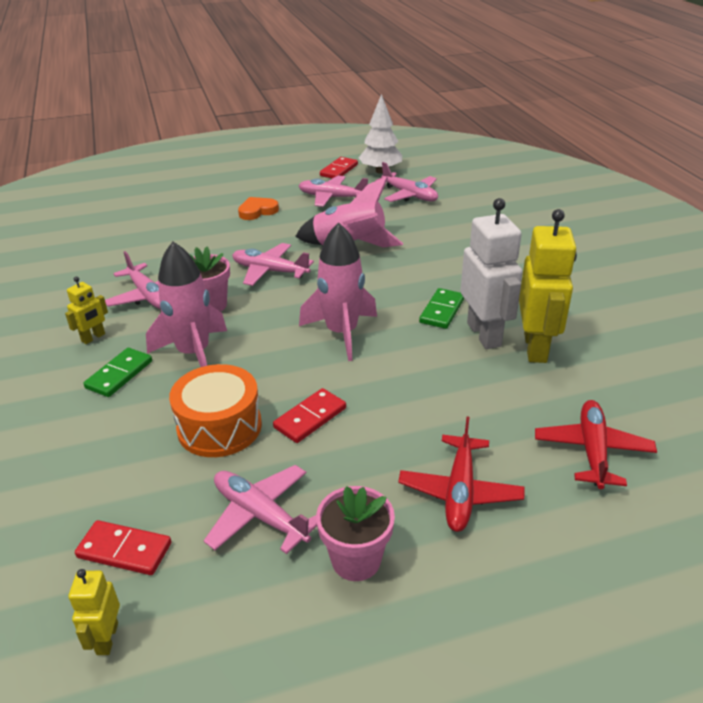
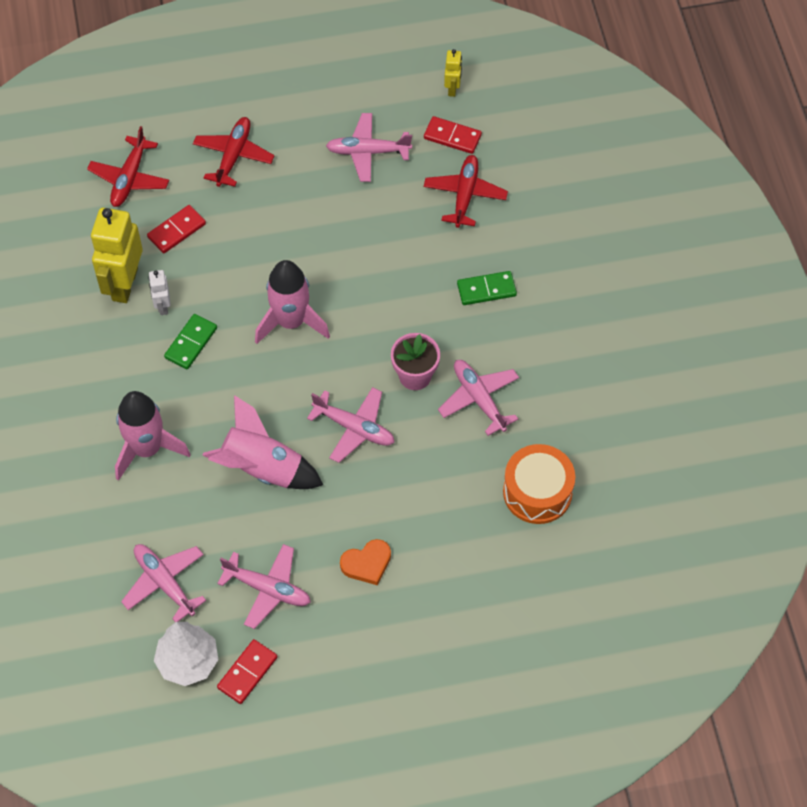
camera: 175 degrees left, 25 degrees up
(93, 338) = (520, 340): yellow robot -> none
(119, 374) = (486, 290): green domino -> green domino turned 45 degrees clockwise
(123, 470) = (465, 195): none -> red plane
(194, 353) = (425, 309): pink rocket -> pink rocket (147, 449)
(219, 427) = (398, 226): orange drum -> orange drum (537, 492)
(260, 515) = (368, 152): pink plane -> pink plane turned 135 degrees clockwise
(310, 418) = (328, 227): red domino -> red domino (176, 230)
(356, 560) = (310, 118): pink flower pot -> none
(484, 334) = (162, 306): white robot -> white robot, size x0.49

